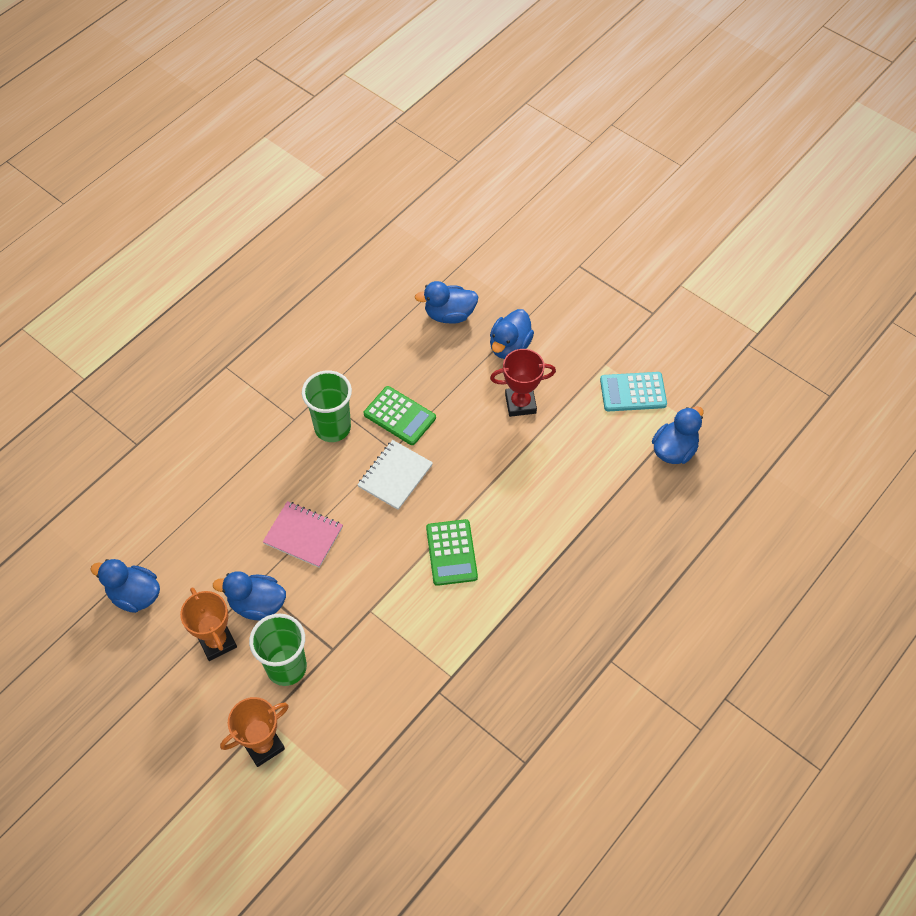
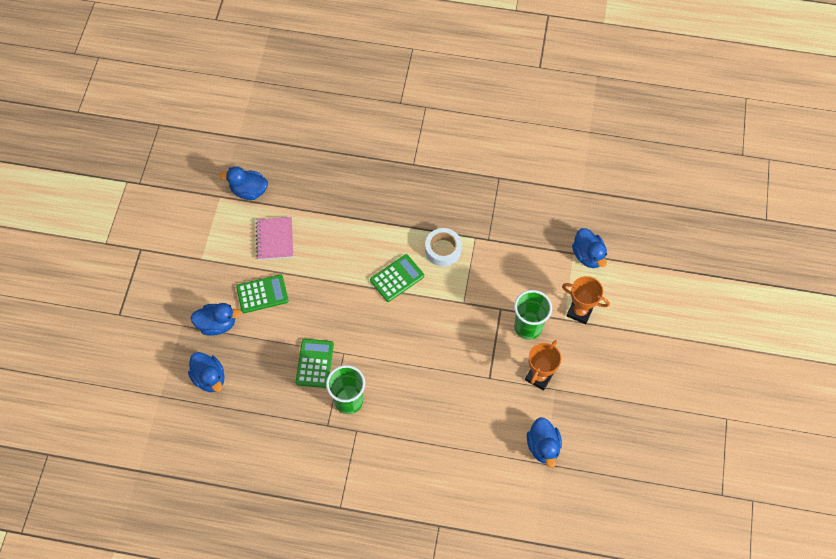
camera: 120 degrees left, 5 degrees up
(257, 604) = (501, 368): blue duck -> blue duck (588, 255)
(303, 535) = (438, 370): pink notebook -> pink notebook (275, 239)
(395, 476) = (362, 340): white notebook -> none
(457, 627) = (443, 250): none -> white tape
(520, 403) = (262, 294): red trophy -> green calculator
(633, 392) = (216, 232): turquoise calculator -> none

